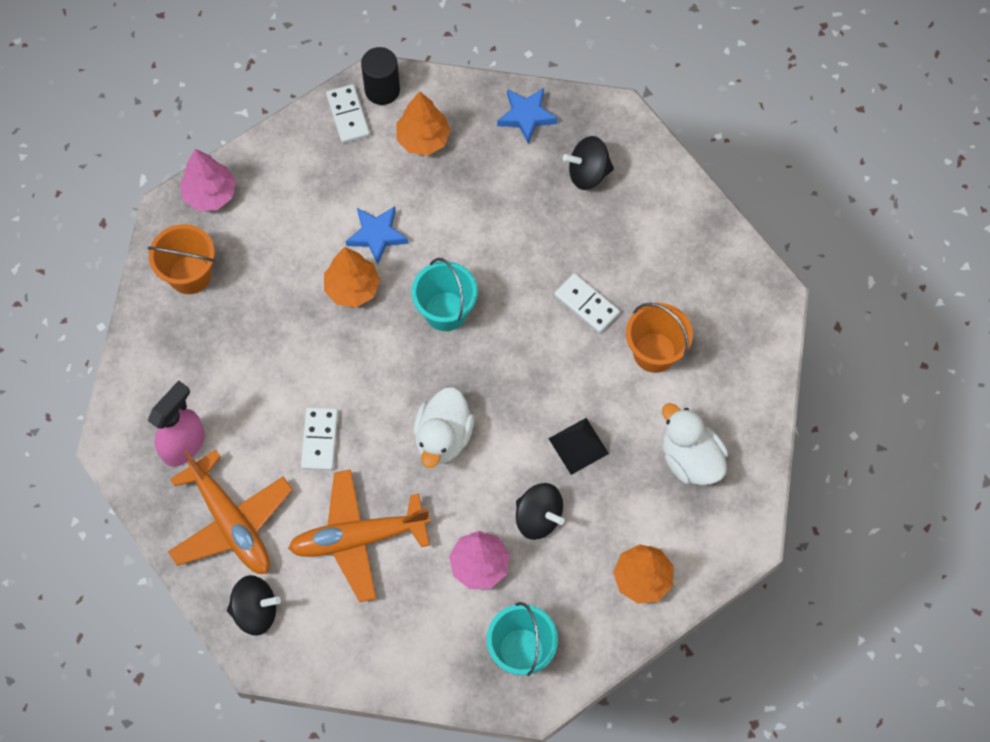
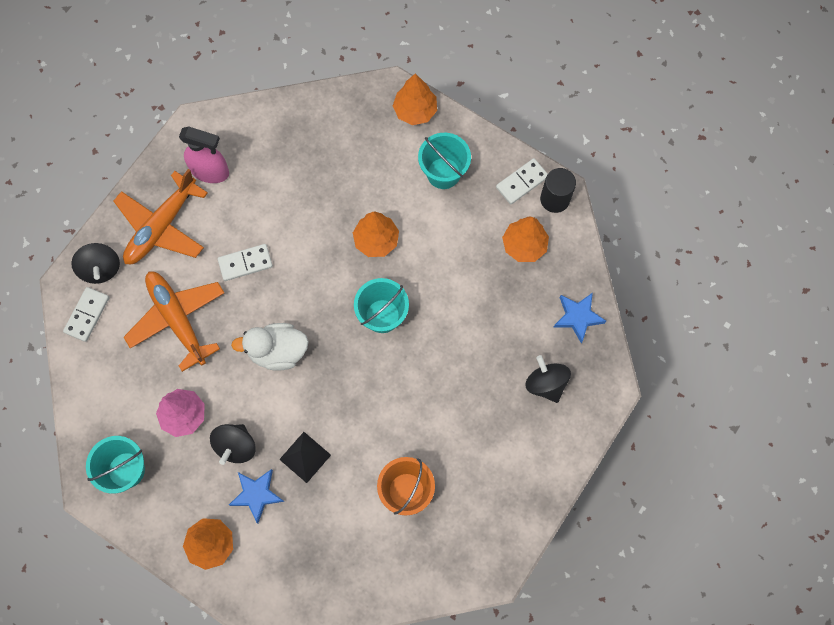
camera: 70 degrees right, 5 degrees up
(190, 274) = (344, 123): orange bucket -> none
(210, 194) = (415, 111): pink tree -> orange tree
(301, 191) = (443, 173): none -> turquoise bucket
(377, 235) = (427, 242): blue star -> blue star (257, 495)
(586, 304) = (428, 422): white domino -> white domino (87, 315)
(690, 459) = (324, 550): white duck -> none

